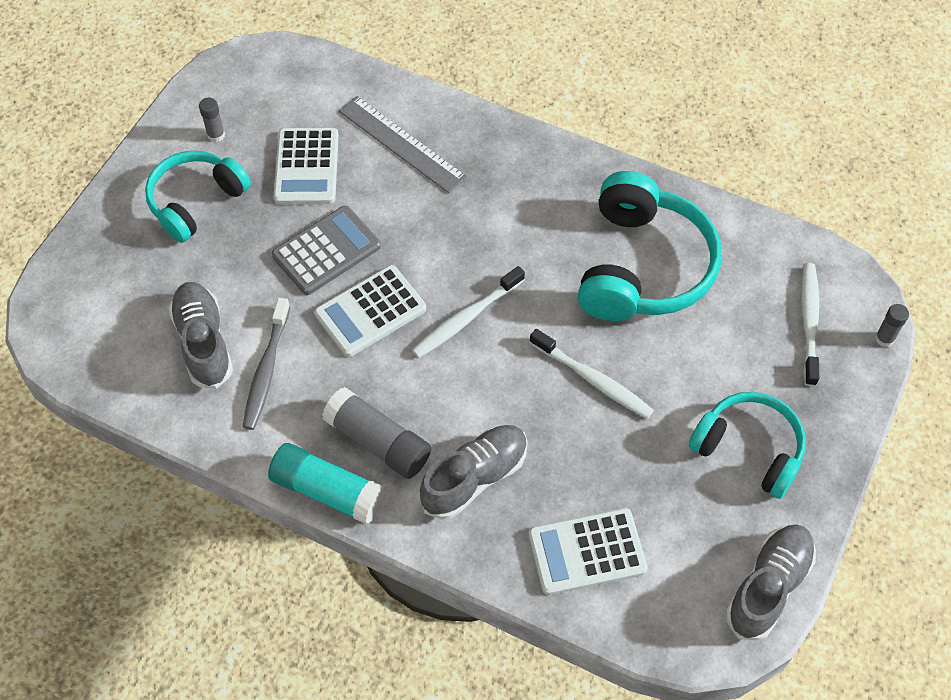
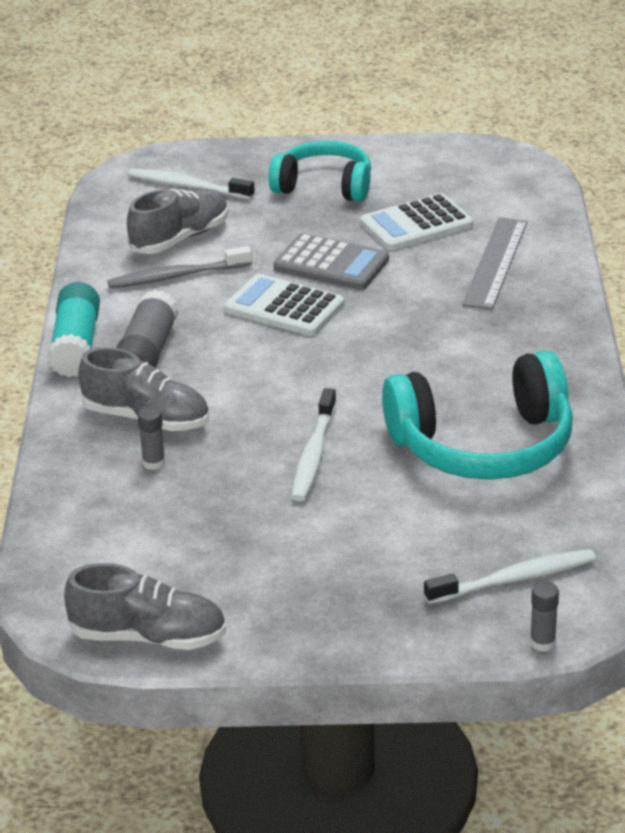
camera: 65 degrees right, 25 degrees down
(216, 135) = (406, 171): grey glue stick -> grey glue stick (154, 463)
(466, 318) = (322, 360): white toothbrush -> white toothbrush (187, 186)
(587, 552) = (111, 507): white calculator -> none
(749, 449) = (309, 579): turquoise headphones -> none

